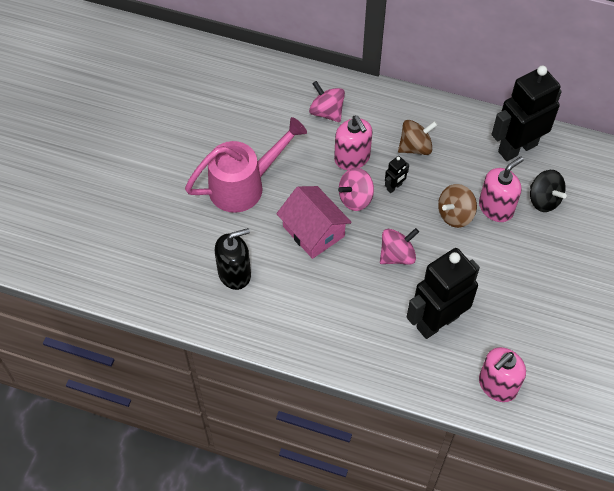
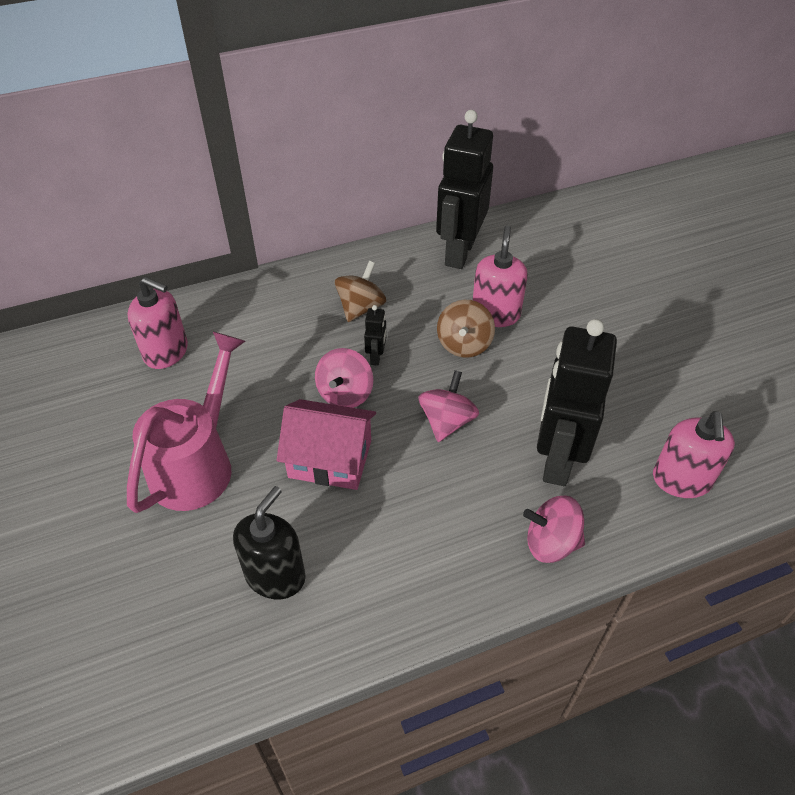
camera: 40 degrees left, 10 degrees down
(326, 112) = (231, 329): pink spinning top -> pink spinning top (551, 543)
(352, 158) = (303, 357): pink soap dispenser -> pink soap dispenser (166, 352)
(543, 200) = (530, 281): black spinning top -> none

